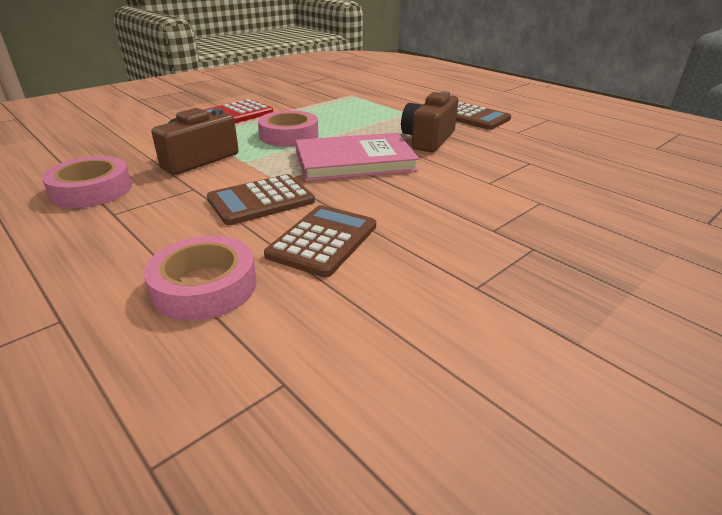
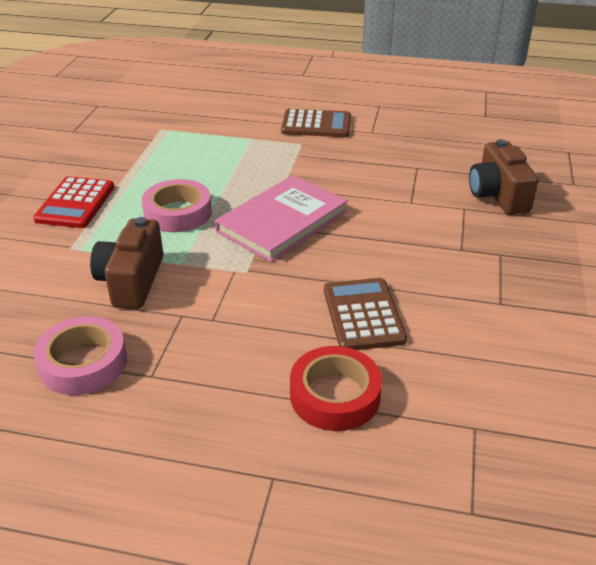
camera: 35 degrees left, 5 degrees up
(205, 286) = (335, 395): pink tape -> red tape
(261, 200) = (262, 300): brown calculator -> none
(428, 139) = (311, 169): brown camera -> brown camera (498, 195)

